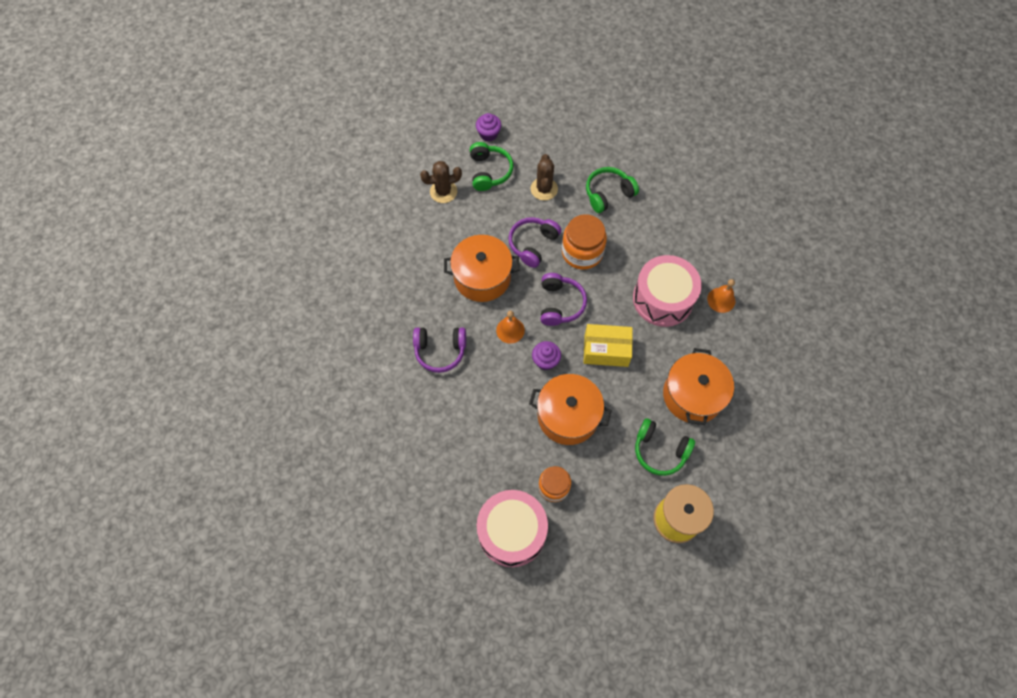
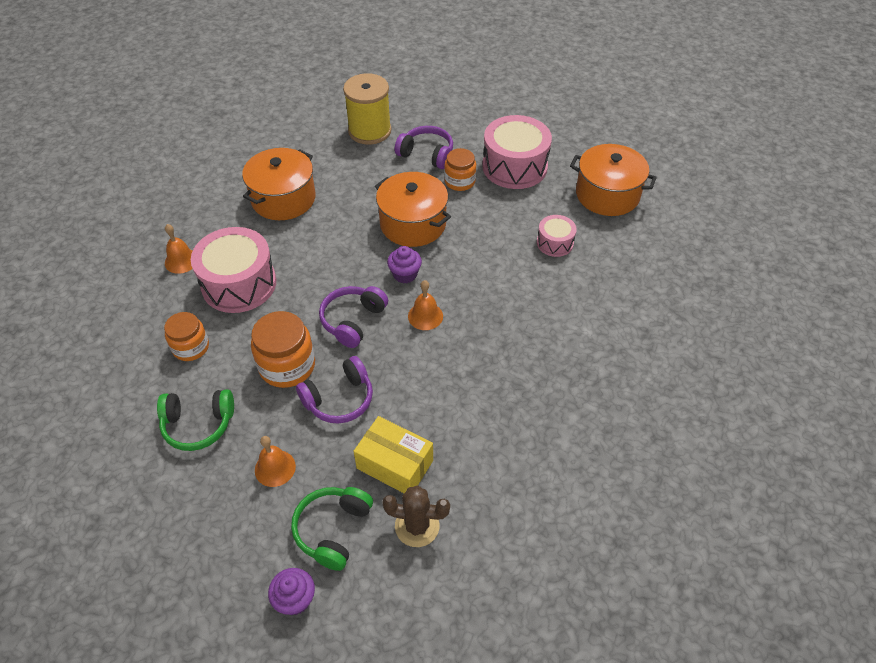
camera: 155 degrees left, 15 degrees down
(439, 447) = (555, 243): none -> pink drum
(440, 351) = (515, 325): purple headphones -> purple headphones (426, 154)
(482, 277) = (425, 385): orange pot -> orange pot (607, 194)
(544, 189) = (275, 468): brown cactus -> orange bell
(606, 350) = (336, 261): yellow box -> yellow box (394, 464)
(655, 238) = (191, 347): none -> orange jar
(660, 450) = (347, 173): green headphones -> none

